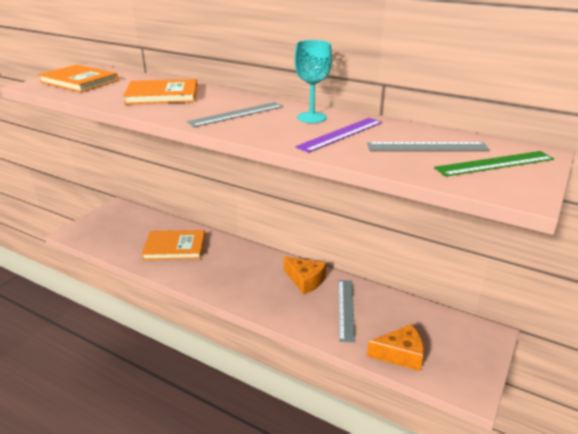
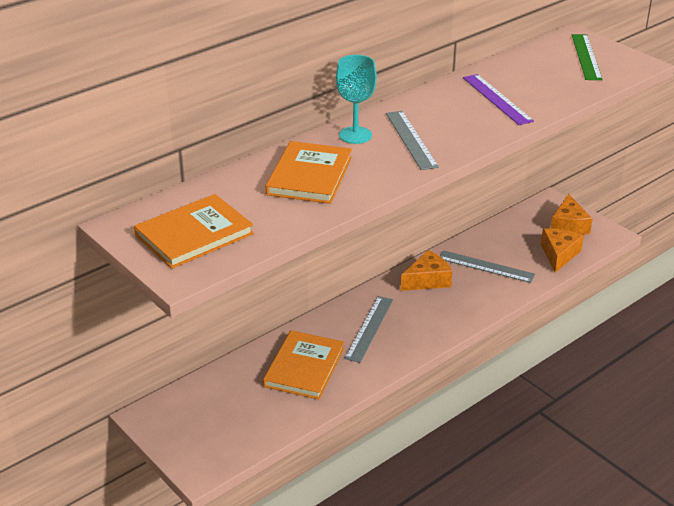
camera: 70 degrees left, 5 degrees up
(311, 117) = (444, 103): turquoise goblet -> turquoise goblet (355, 135)
(427, 147) = (543, 71): grey ruler -> grey ruler (369, 328)
(459, 354) = (568, 225): none -> orange cheese

